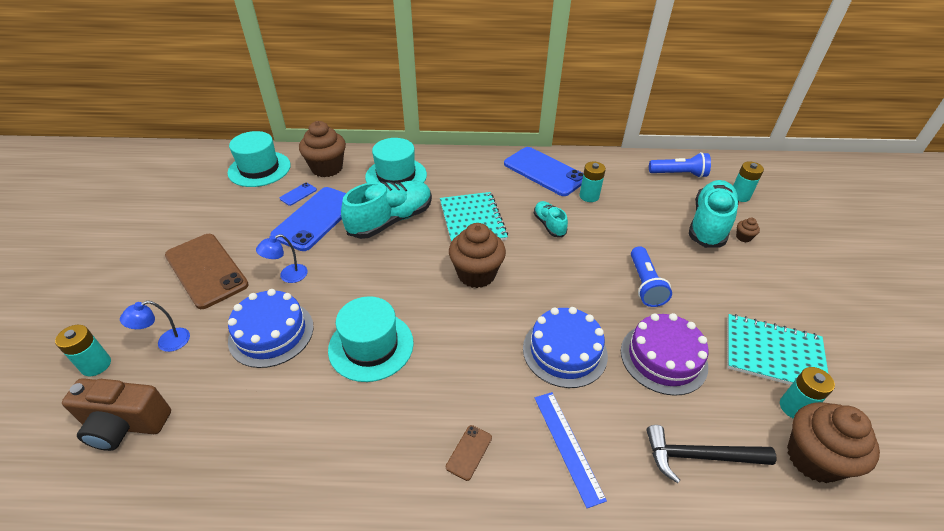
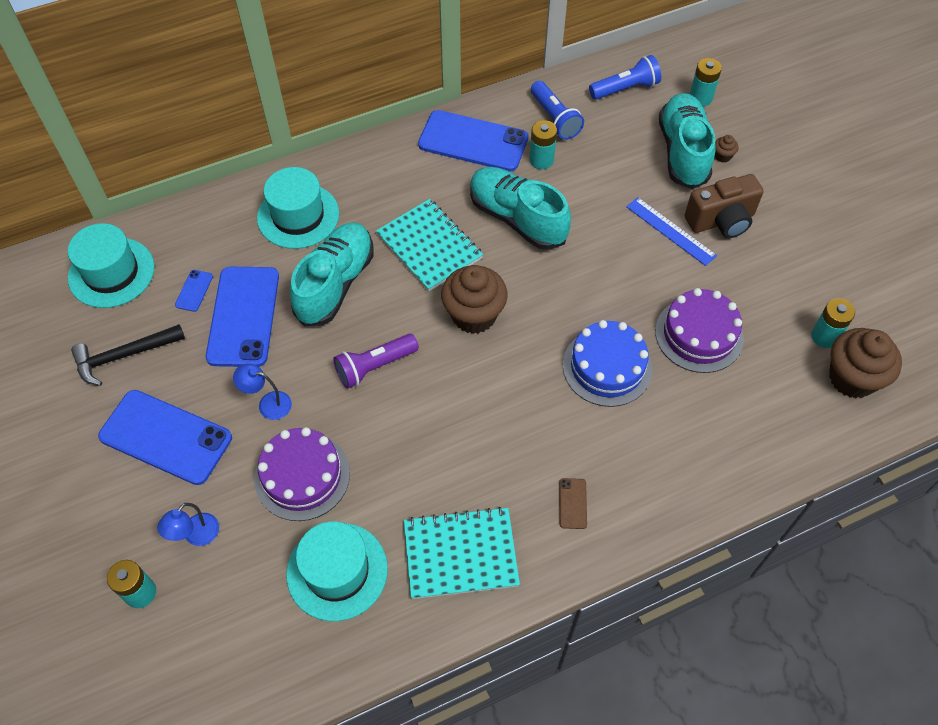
camera: 25 degrees left, 15 degrees up
(125, 425) = (230, 631): brown camera -> brown camera (721, 221)
(206, 270) = (165, 437): brown phone -> blue phone
(271, 333) = (302, 476): blue cake -> purple cake
(288, 276) = (268, 404): blue lamp -> blue lamp turned 75 degrees clockwise
(327, 168) = (201, 237): brown cupcake -> none
(371, 346) = (416, 443): turquoise hat -> turquoise hat (337, 571)
(379, 280) = (375, 366): none -> purple flashlight
(549, 225) = (517, 218): turquoise shoe -> turquoise shoe, size x1.92
(567, 446) = (653, 458): blue ruler -> blue ruler (670, 231)
(645, 284) = (649, 257): blue flashlight -> blue flashlight (555, 119)
(699, 456) = (763, 418): black hammer -> black hammer (124, 356)
(773, 354) = (792, 288): turquoise notebook -> turquoise notebook (460, 554)

